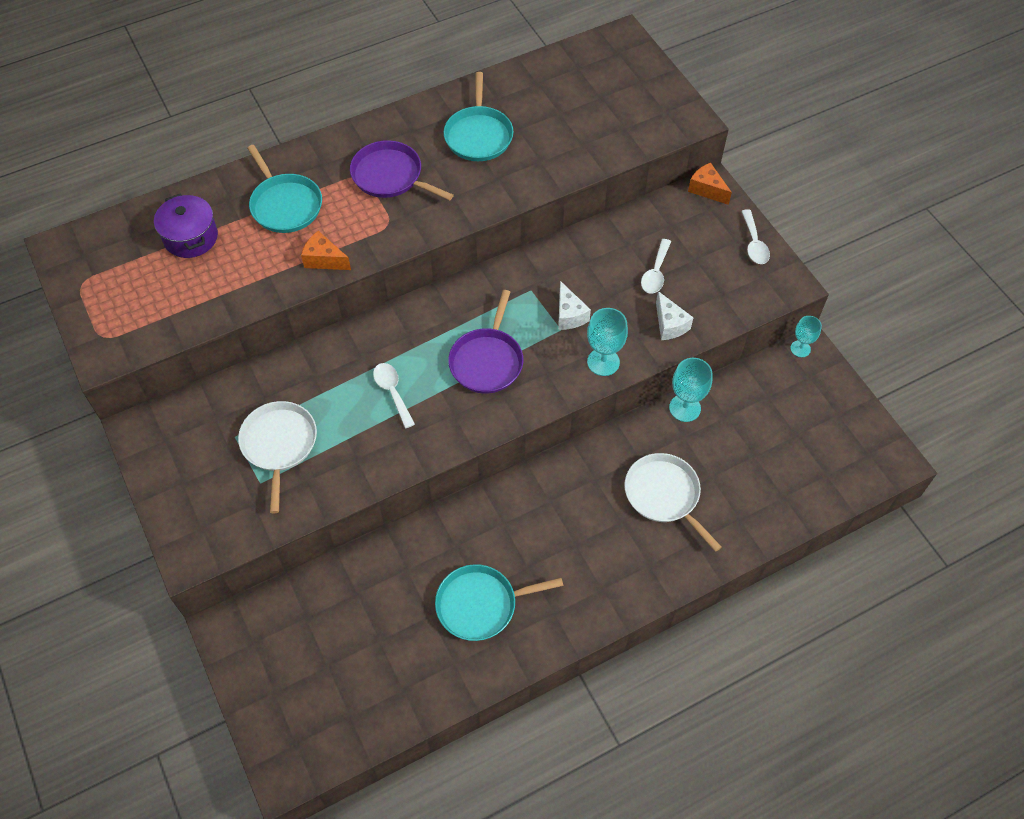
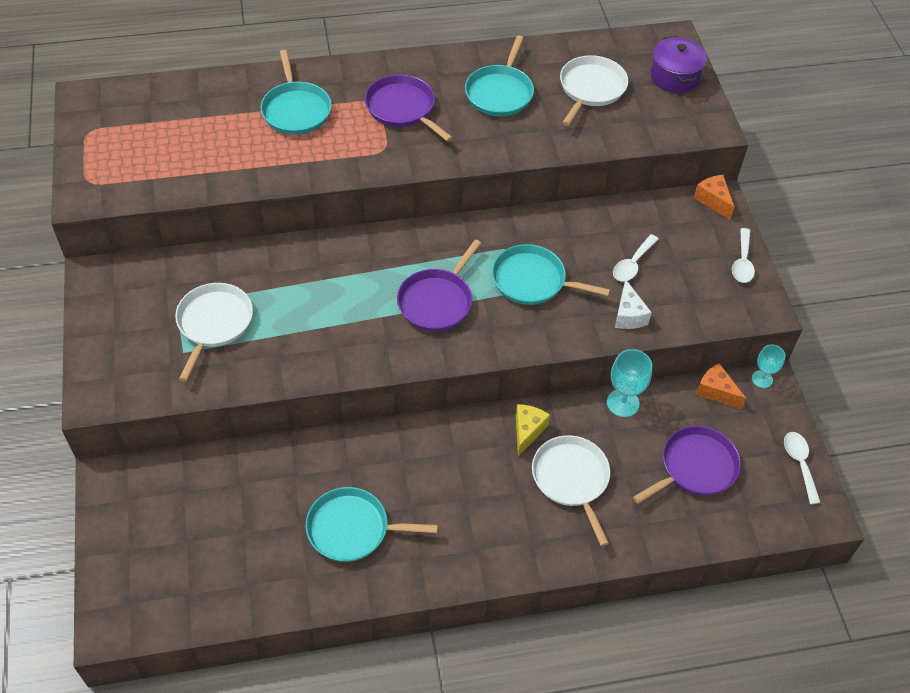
camera: 15 degrees right, 5 degrees down
(191, 237) = (200, 117): purple pot -> purple pot (674, 77)
(324, 260) = (312, 166): orange cheese -> orange cheese (716, 391)
(392, 392) = (336, 305): white spoon -> white spoon (799, 464)
(563, 109) = (591, 89): none -> white pan
(569, 315) = (532, 280): white cheese -> turquoise pan
(603, 362) = (549, 332): turquoise goblet -> none
(608, 461) = (527, 431): none -> yellow cheese
(770, 450) = (695, 467): none -> purple pan

